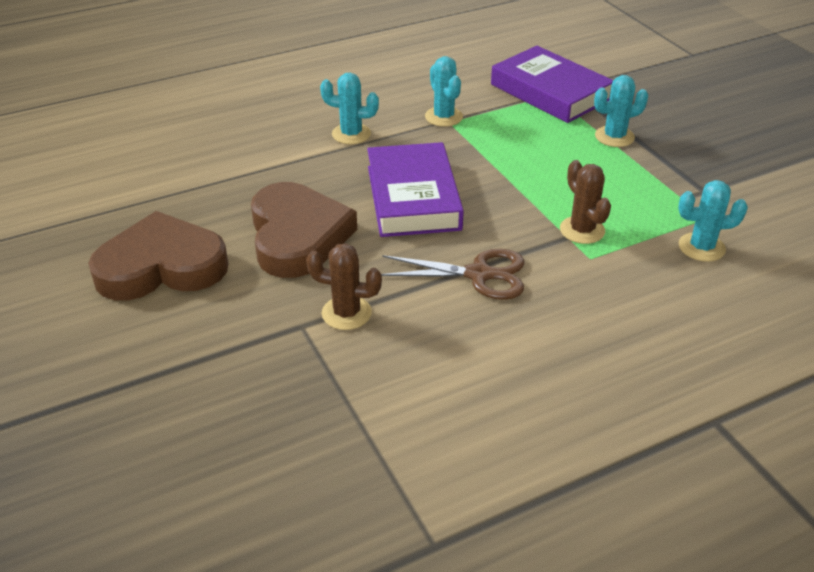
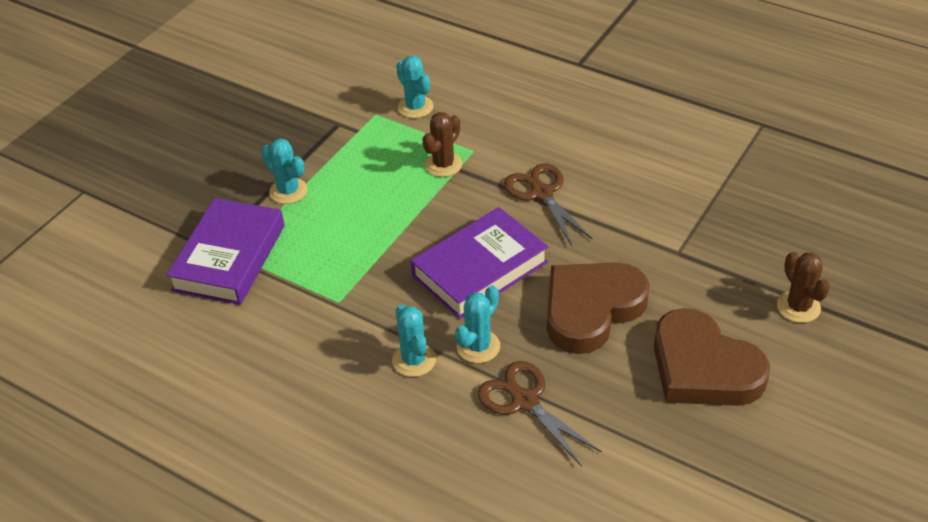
camera: 120 degrees left, 5 degrees up
(252, 165) = (525, 401): none -> brown scissors
(346, 313) = (644, 237): brown cactus -> brown cactus (798, 307)
(443, 117) = (332, 310): turquoise cactus -> turquoise cactus (478, 346)

